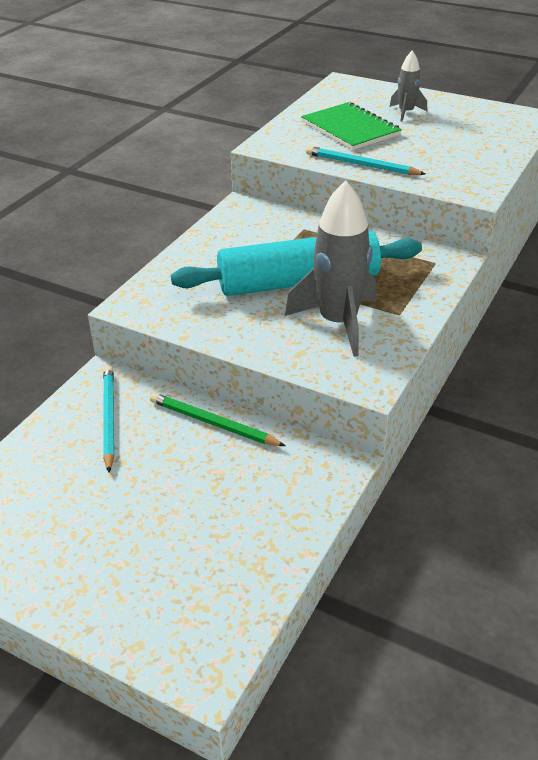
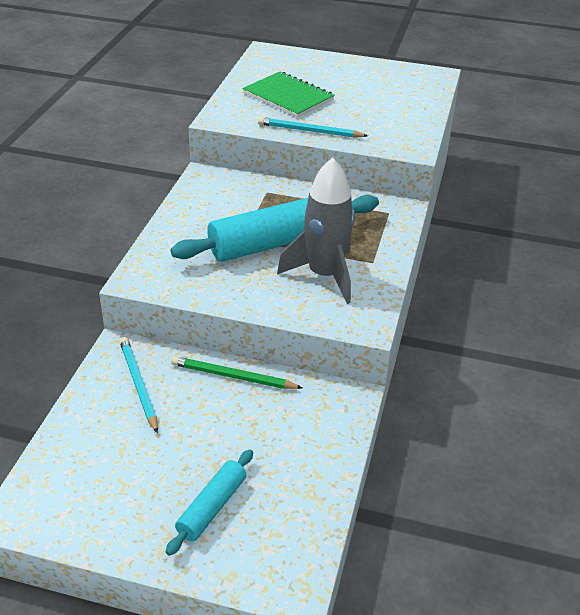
camera: 15 degrees left, 0 degrees up
(141, 564) = (212, 507): none -> turquoise rolling pin
(406, 113) = (331, 78): grey rocket -> none

